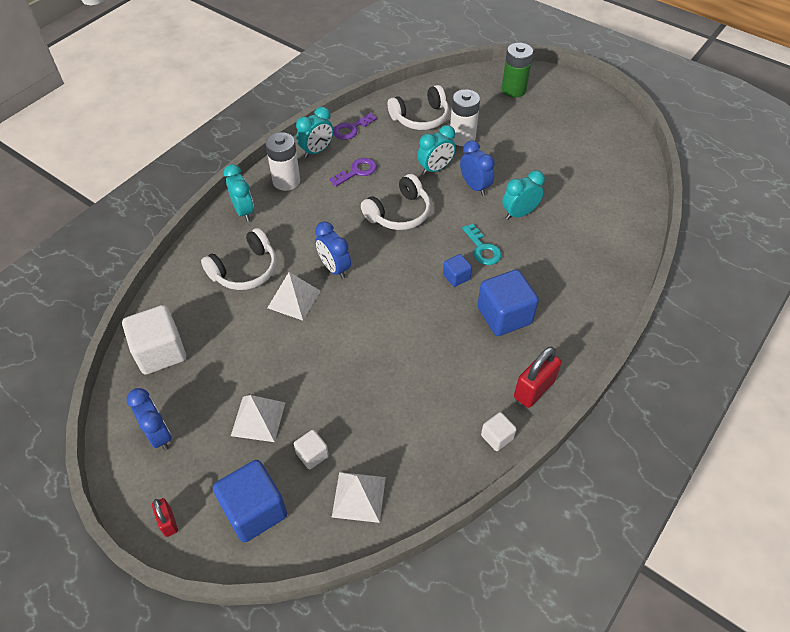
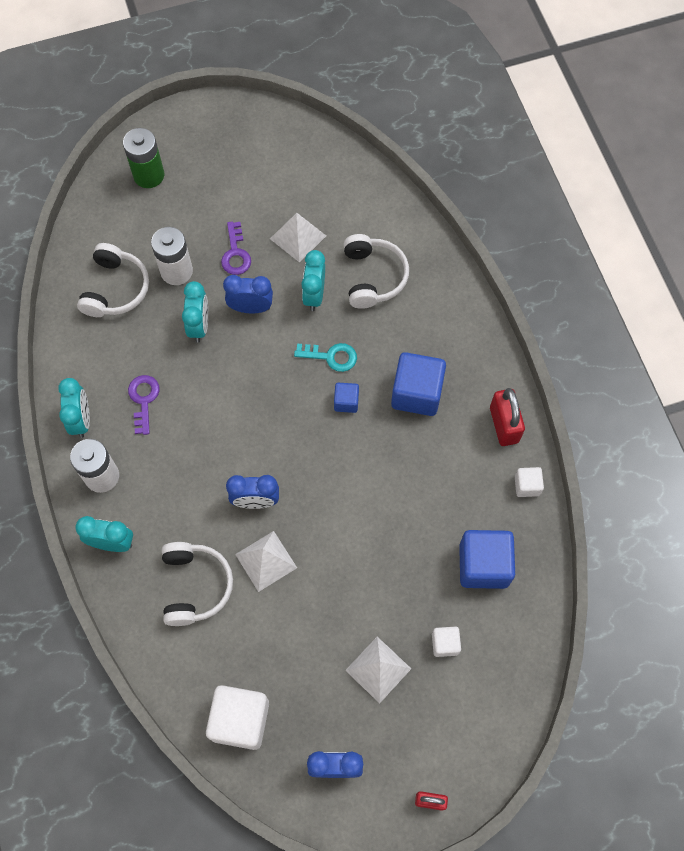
camera: 55 degrees left, 15 degrees up
(254, 510) = (466, 722): blue cube -> blue cube (483, 565)
(351, 129) = (76, 365): purple key -> purple key (235, 254)
(358, 496) = (508, 629): white pyramid -> white pyramid (298, 237)
(399, 213) = (231, 398): white headphones -> white headphones (373, 277)

